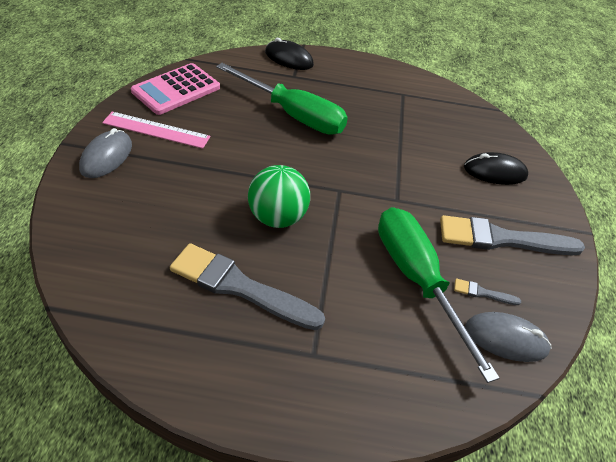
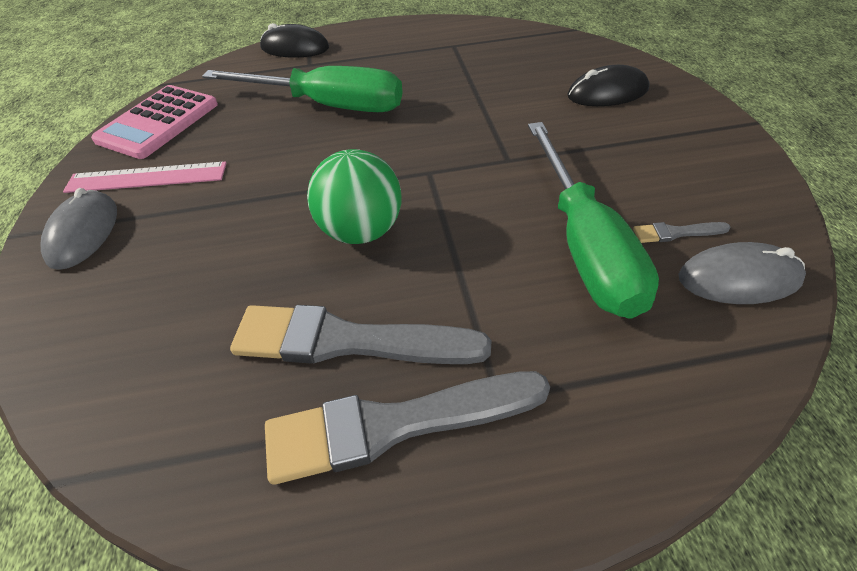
camera: 10 degrees left, 0 degrees up
(417, 280) = (585, 246): green screwdriver -> green screwdriver turned 150 degrees counterclockwise
(502, 239) = (661, 162): grey brush -> grey brush (395, 425)

